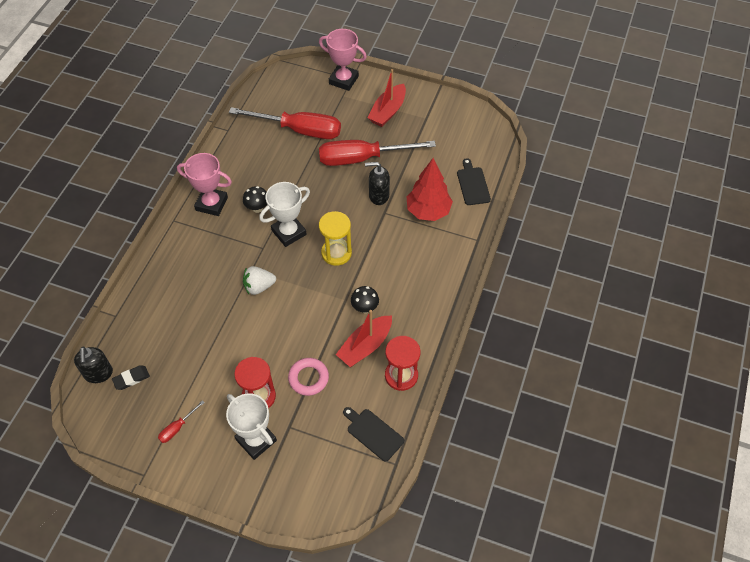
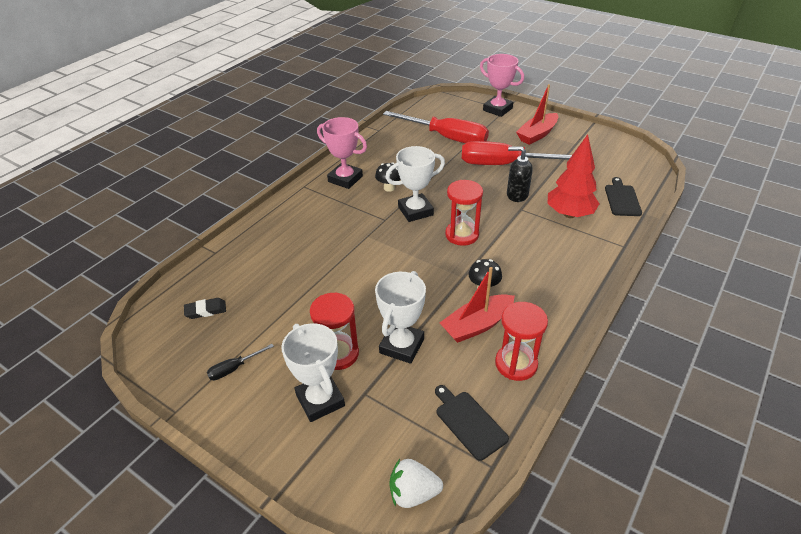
camera: 15 degrees right, 15 degrees down
(98, 374) = (174, 300): black soap dispenser -> none
(177, 428) = (234, 368): red screwdriver -> black screwdriver
(259, 286) = (371, 251): white strawberry -> white strawberry (413, 493)
(308, 378) = (402, 346): pink ring -> white trophy
(336, 253) = (462, 235): yellow hourglass -> red hourglass

